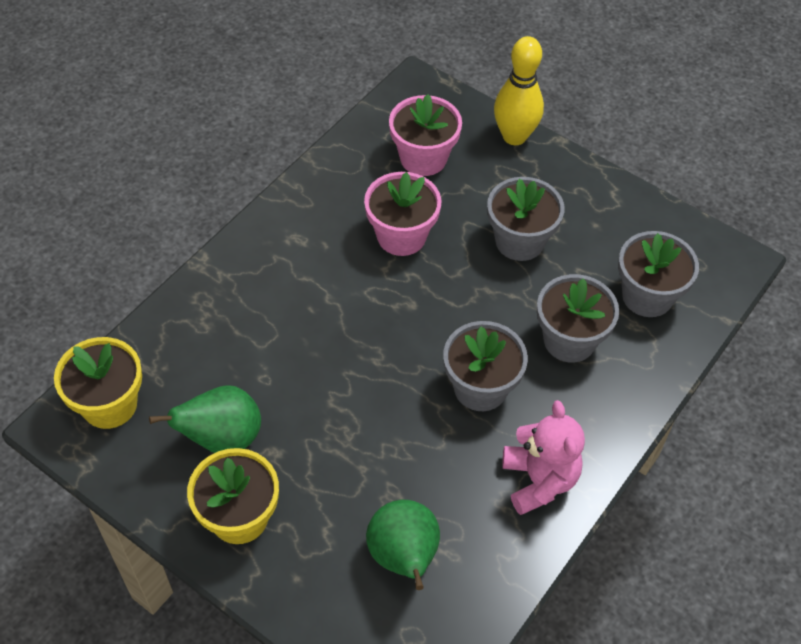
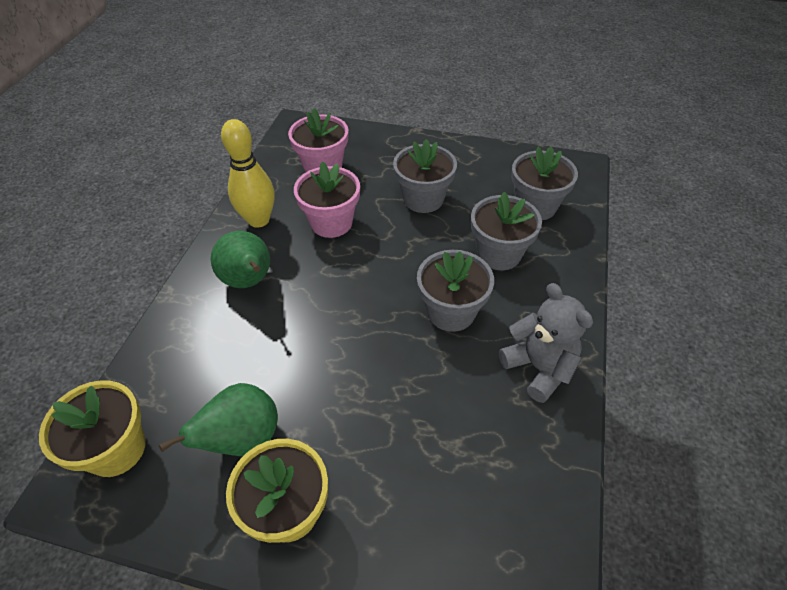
camera: 20 degrees left, 5 degrees down
(404, 557) = (463, 484): green pear -> green pear (249, 281)
(514, 136) = (383, 136): yellow bowling pin -> yellow bowling pin (258, 220)
(539, 480) = (539, 368): pink teddy bear -> grey teddy bear

